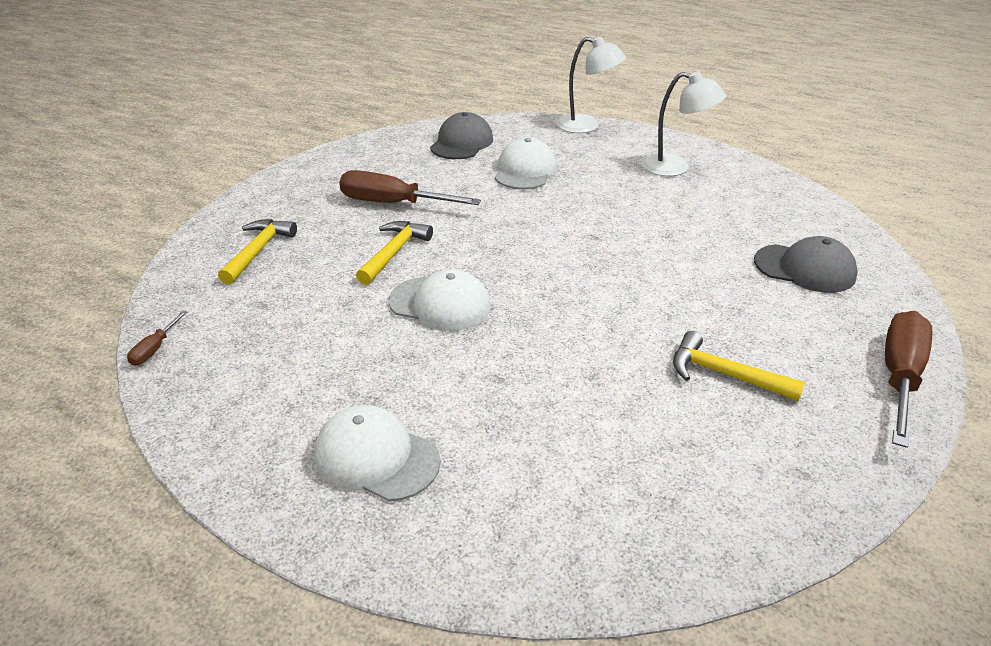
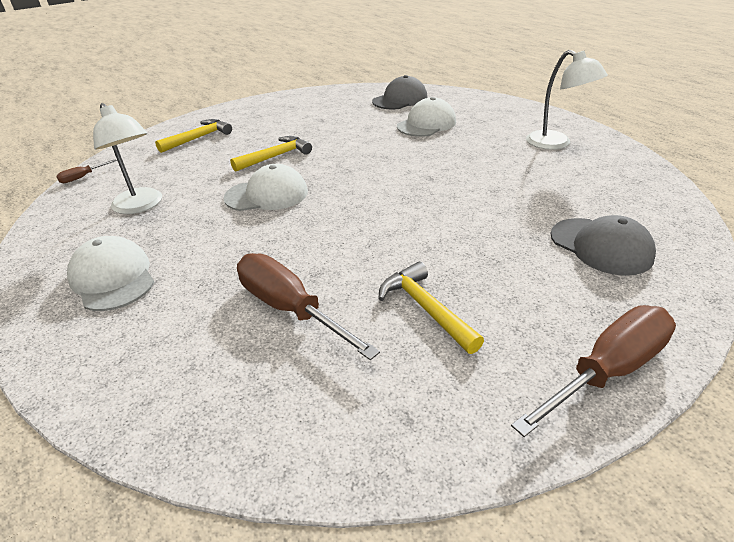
camera: 30 degrees right, 0 degrees up
(392, 203) = (310, 127): brown screwdriver -> brown screwdriver (289, 308)
(440, 304) = (267, 195): white cap -> white cap turned 60 degrees counterclockwise
(586, 126) = (509, 103): white lamp -> white lamp (141, 206)

